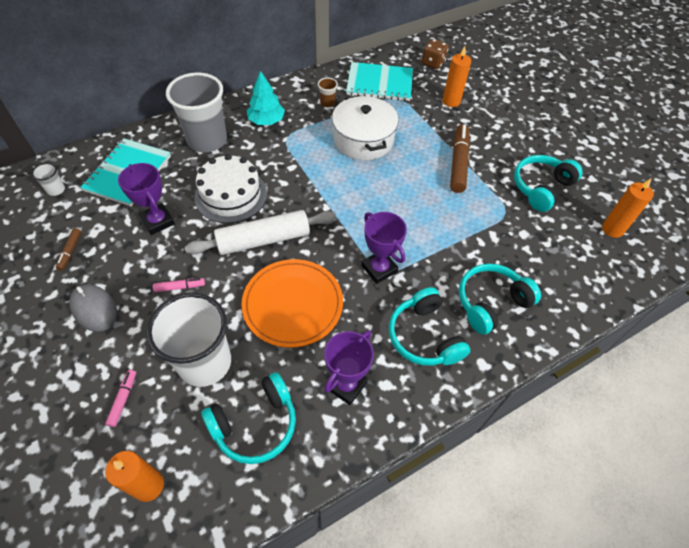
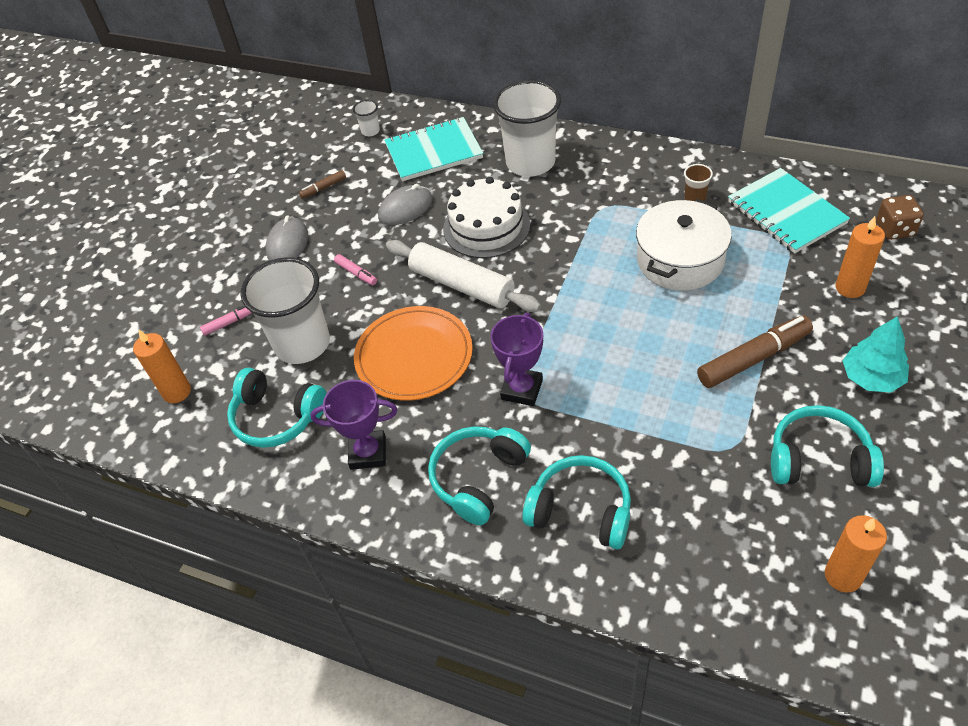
camera: 60 degrees right, 5 degrees down
(158, 221) = (405, 208): purple trophy -> grey mouse
(207, 140) = (530, 162): grey cup -> white cup
(266, 121) = (607, 178): turquoise tree -> turquoise tree (871, 377)

